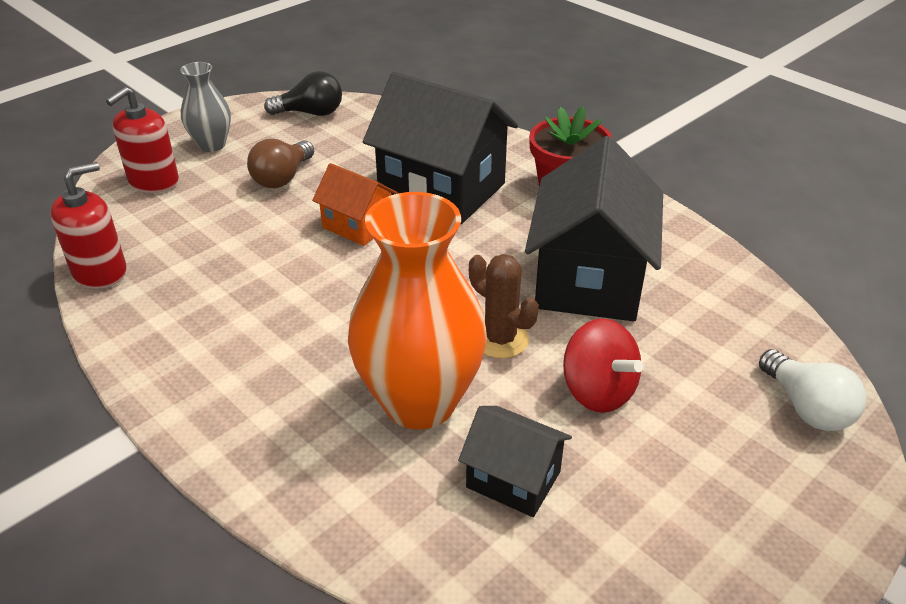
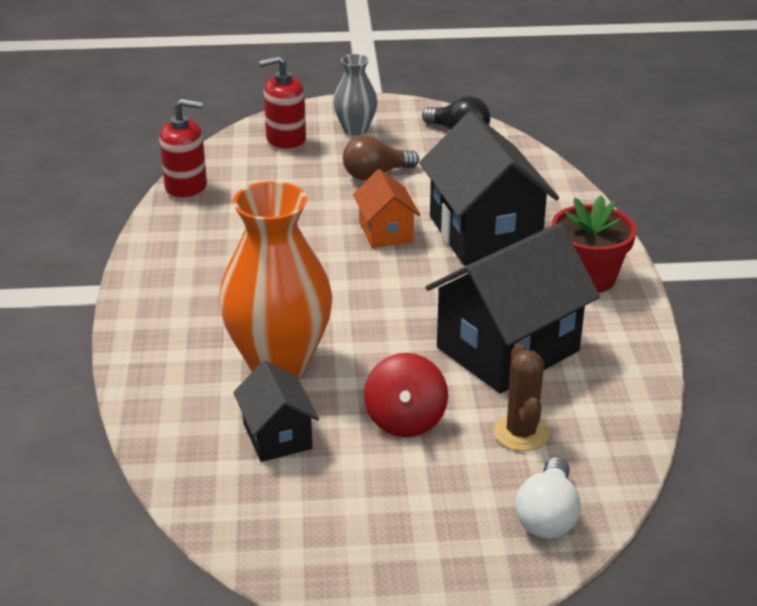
camera: 40 degrees right, 5 degrees down
(500, 339) = (383, 354): brown cactus -> brown cactus (521, 433)

